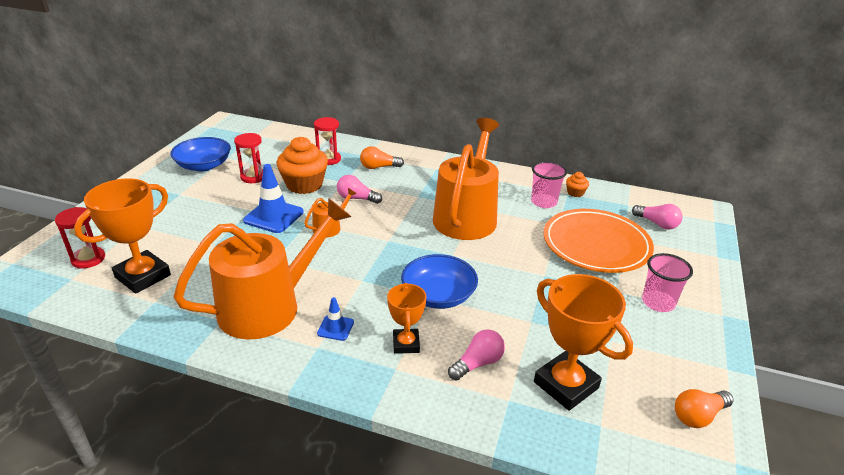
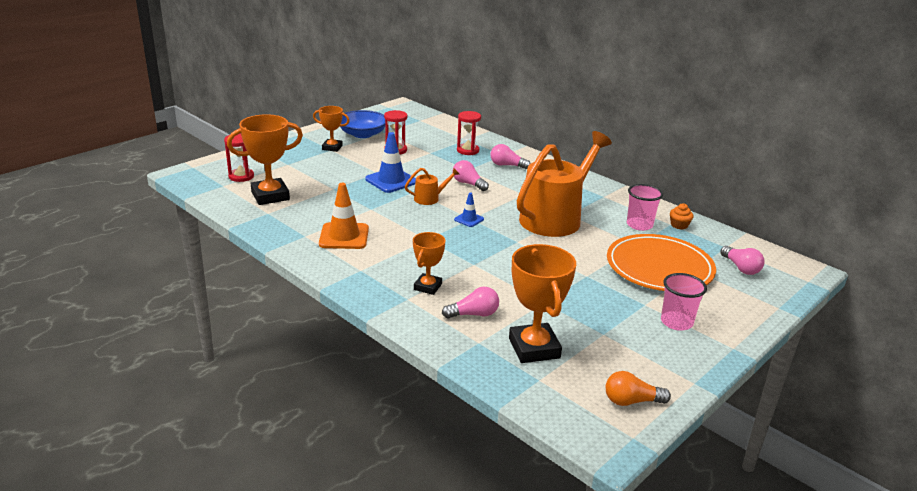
camera: 25 degrees right, 5 degrees down
(179, 191) = (332, 147): none -> orange trophy
(268, 306) = (344, 236): orange watering can -> orange traffic cone
(304, 185) = (432, 164): orange cupcake -> none
(335, 328) = (382, 262): blue traffic cone -> blue traffic cone (469, 219)
(379, 167) = (507, 165): orange light bulb -> pink light bulb
(438, 295) = (480, 264): blue bowl -> none

